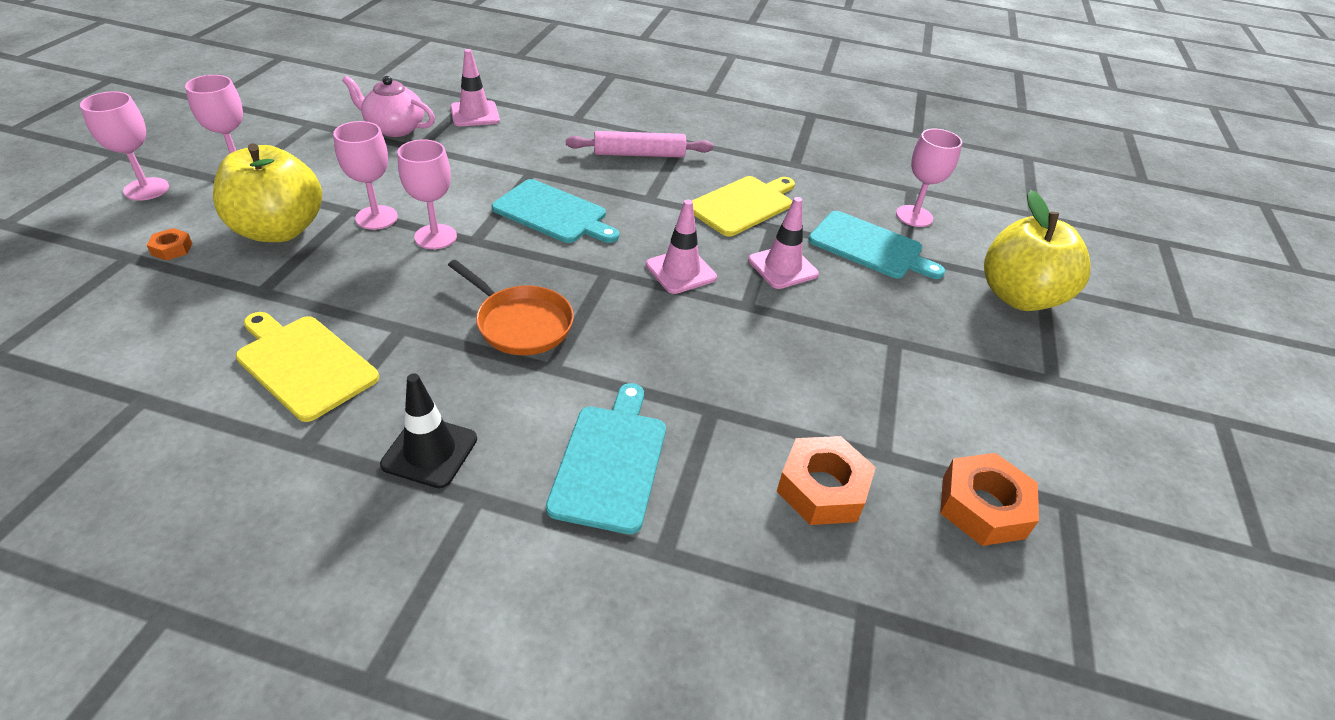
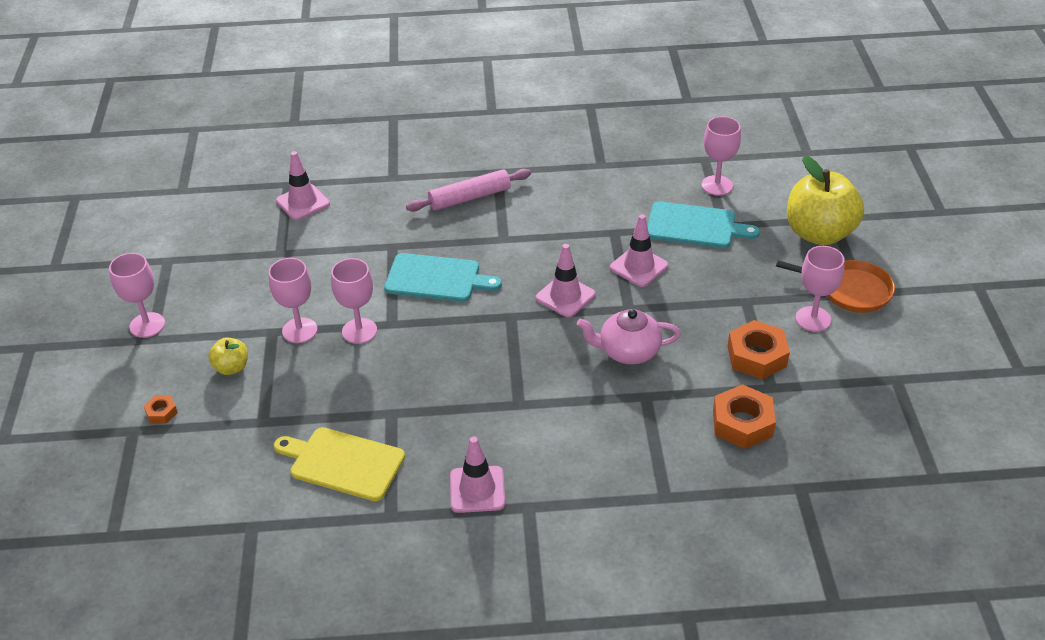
camera: 15 degrees left, 0 degrees up
(146, 189) = (88, 370): pink goblet -> pink goblet (813, 319)
(279, 230) = (231, 368): yellow apple -> yellow apple, size x0.47
(394, 128) = (245, 240): pink teapot -> pink teapot (628, 351)
(430, 451) = (477, 489): black traffic cone -> pink traffic cone
(520, 323) = (474, 379): orange pan -> orange pan (850, 290)
(610, 462) = (599, 454): turquoise cutting board -> none
(742, 205) = (580, 220): yellow cutting board -> none
(983, 507) = (846, 400): orange nut -> orange nut (756, 356)

